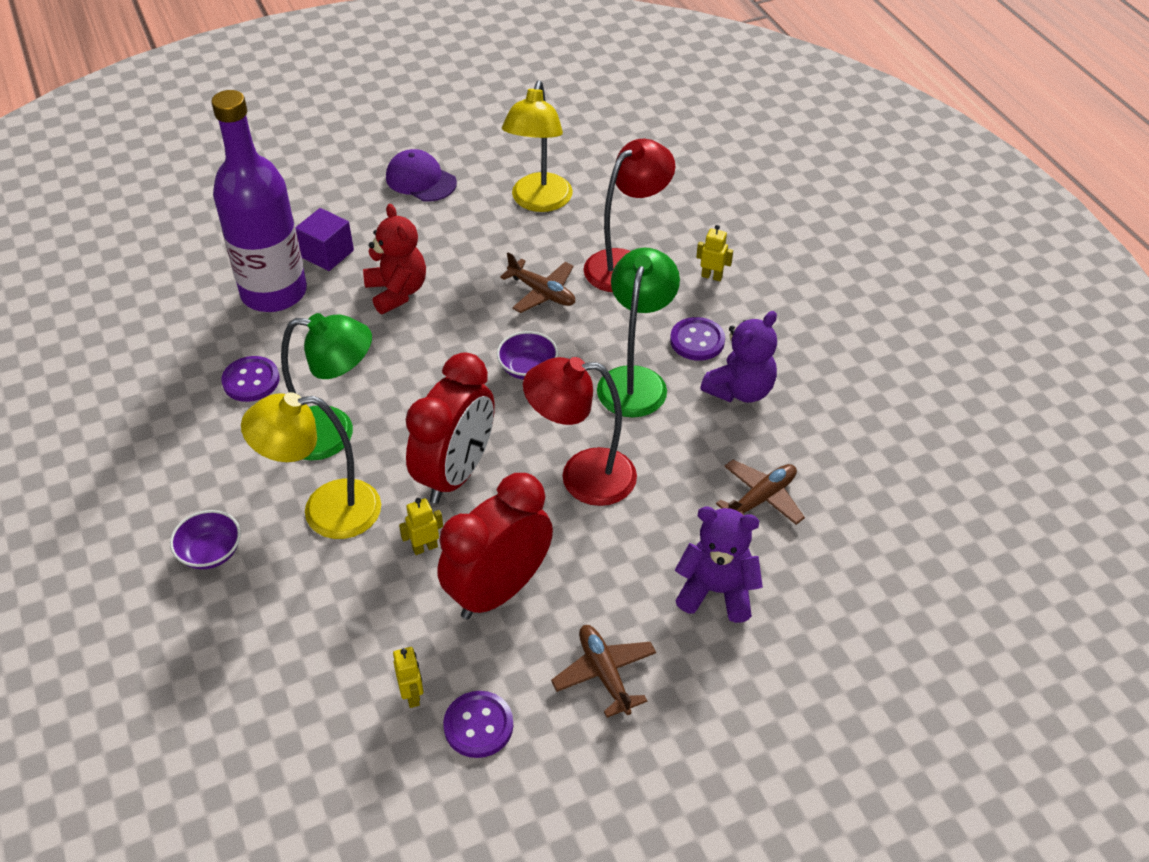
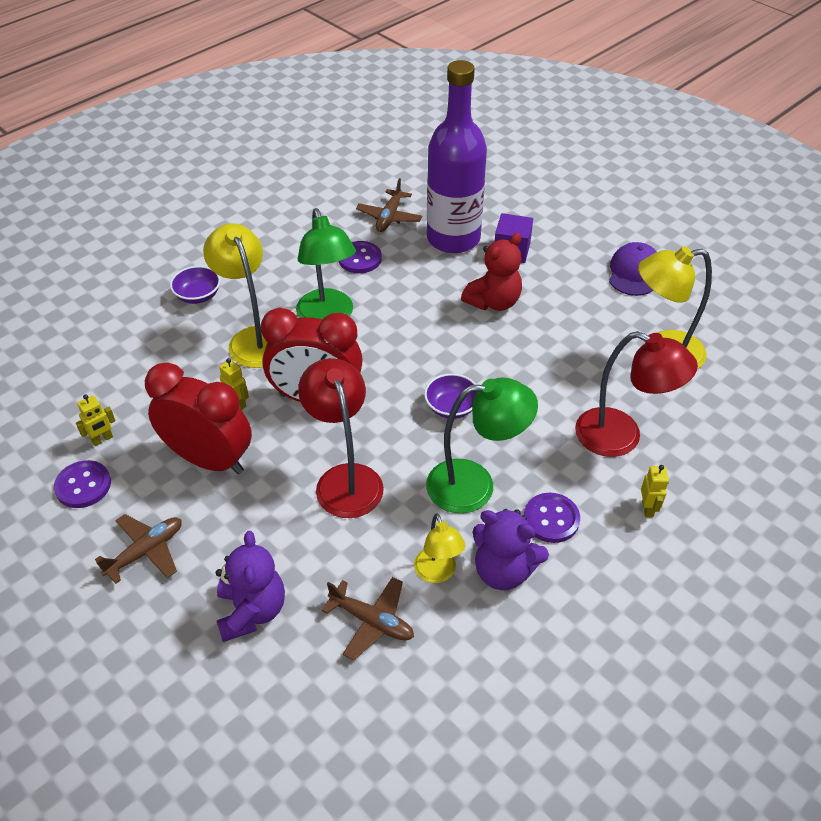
camera: 70 degrees right, 0 degrees up
(542, 292) = (547, 389): brown plane -> brown plane (389, 217)
(726, 436) = (438, 573): none -> yellow lamp

